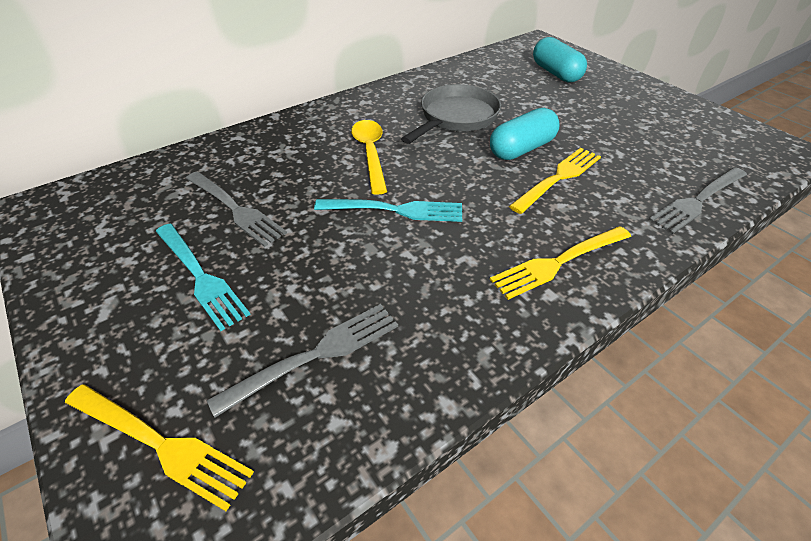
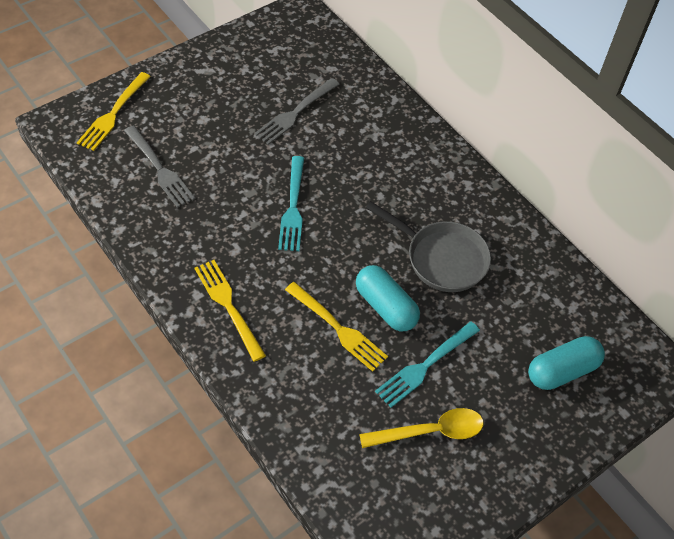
camera: 85 degrees right, 10 degrees up
(200, 276) = (227, 106): turquoise fork -> turquoise fork (425, 365)
(370, 153) = (372, 190): yellow spoon -> yellow spoon (430, 431)
(698, 201) = (303, 435): grey fork -> none

